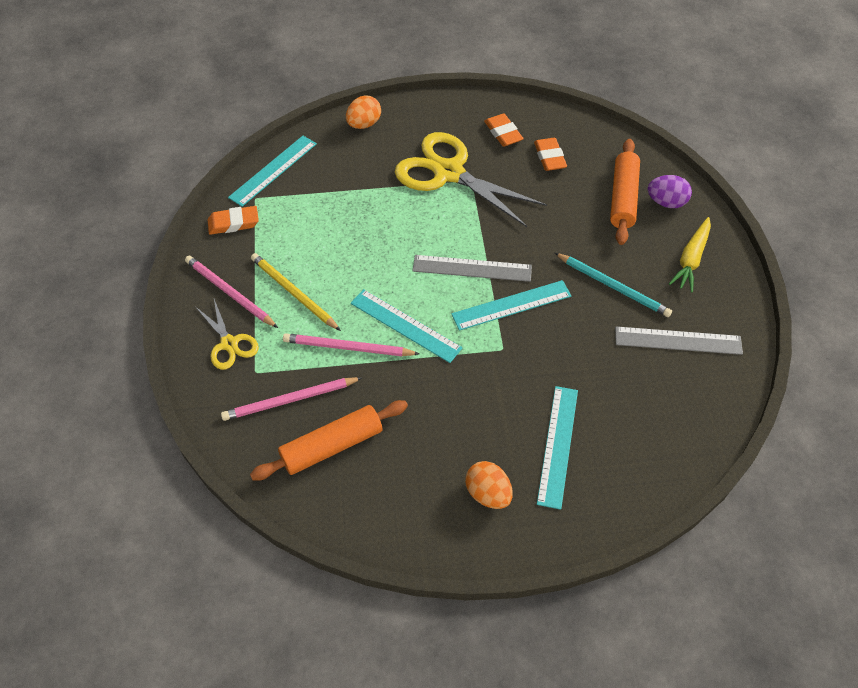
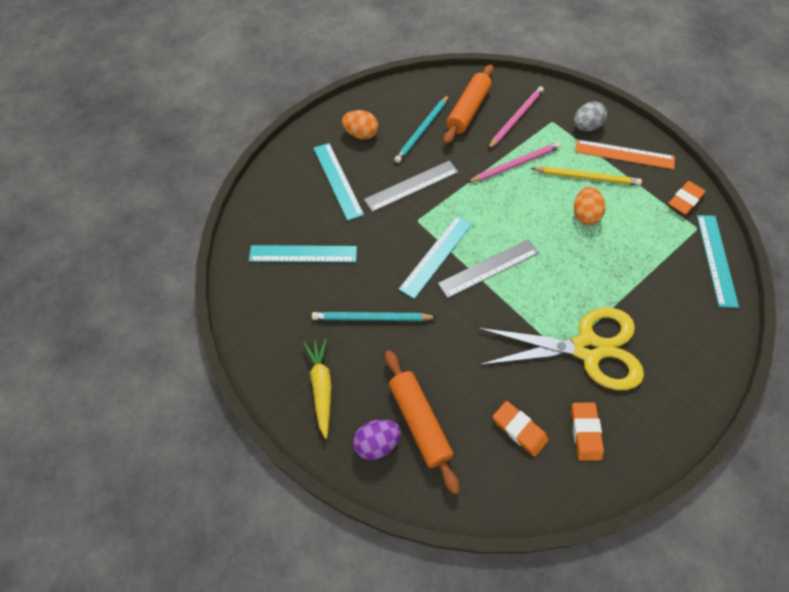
camera: 145 degrees right, 5 degrees up
(229, 293) = (624, 154): pink pencil -> orange ruler
(229, 344) = (586, 127): yellow scissors -> grey egg
(364, 124) = (709, 355): orange egg -> orange egg (584, 214)
(405, 325) = (494, 199): turquoise ruler -> turquoise ruler (303, 254)
(410, 452) = (422, 131): none -> turquoise pencil
(503, 133) = (585, 432): orange eraser -> orange eraser turned 60 degrees clockwise
(678, 340) = (295, 300): grey ruler -> grey ruler (411, 186)

